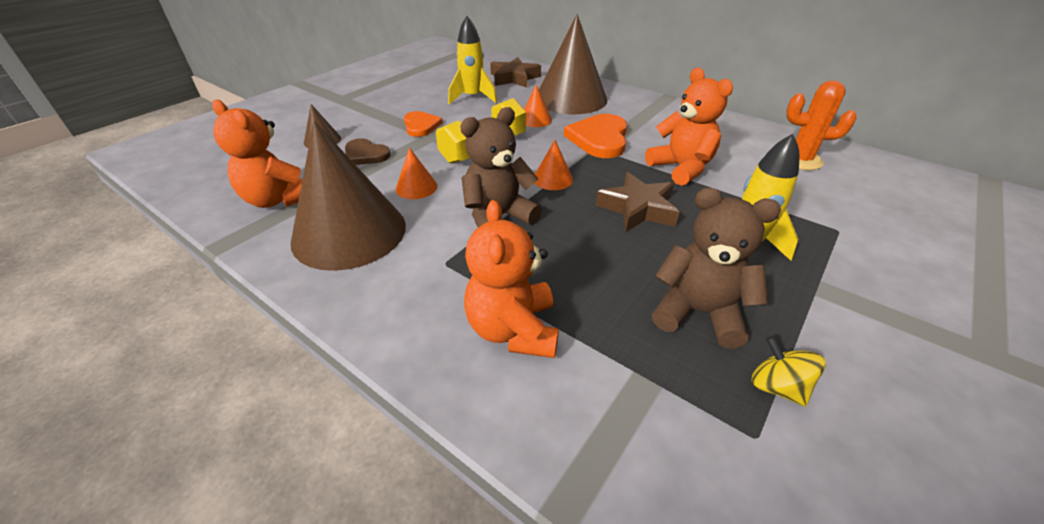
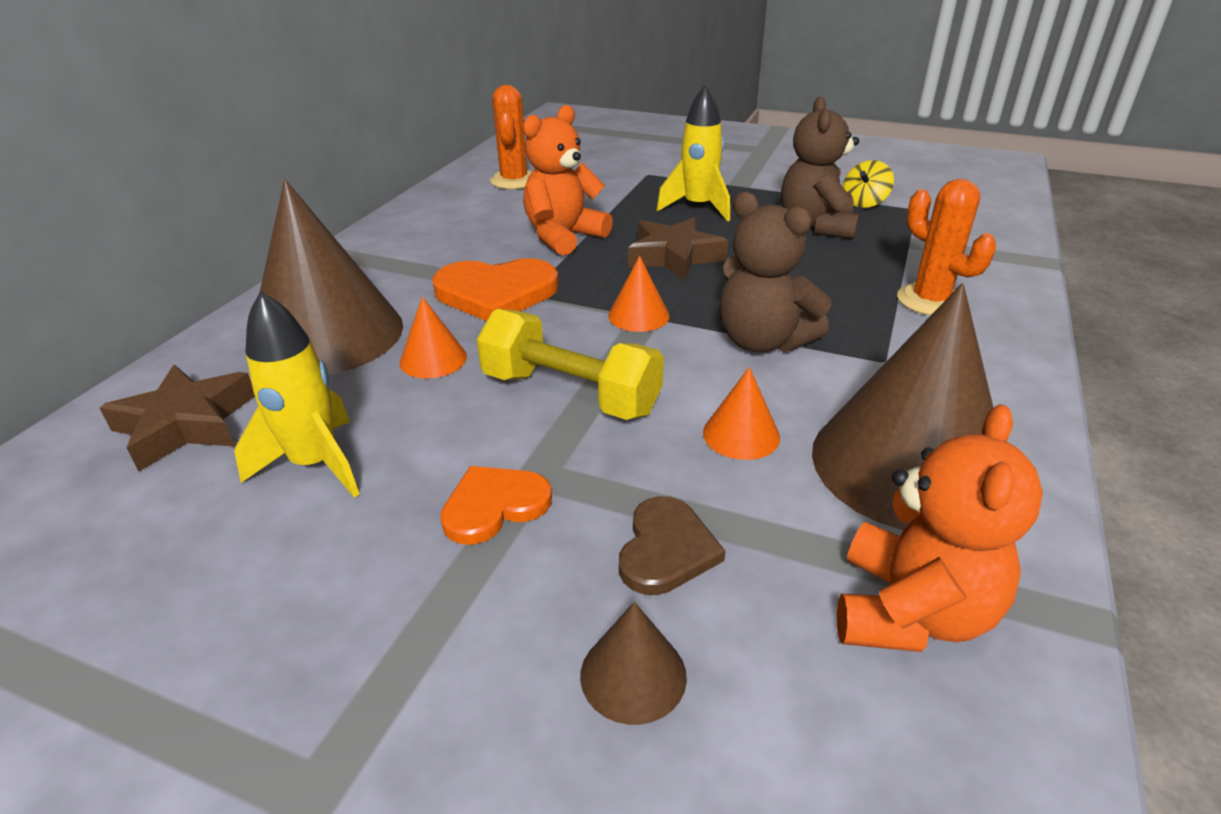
camera: 105 degrees left, 5 degrees down
(513, 329) = (930, 300): orange teddy bear -> orange cactus

